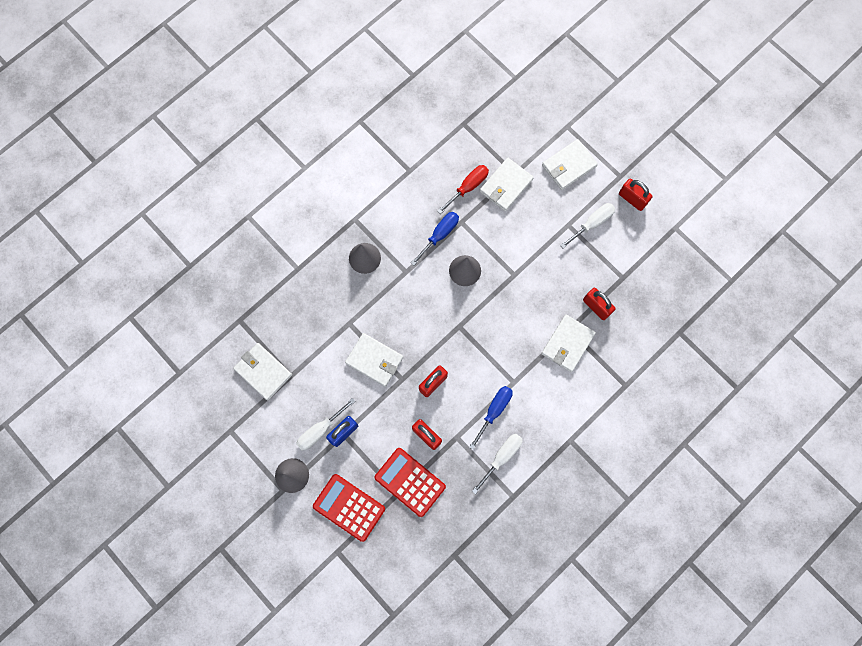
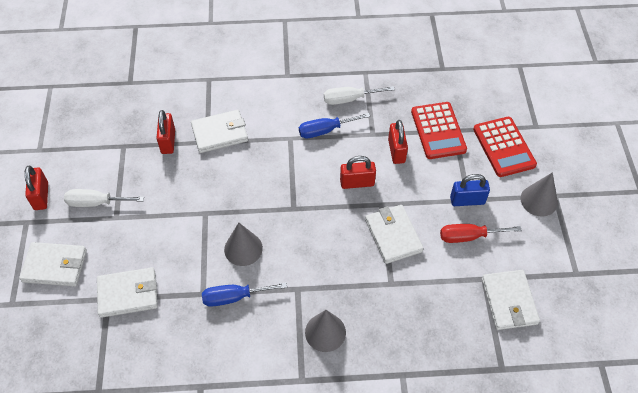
camera: 140 degrees left, 20 degrees down
(320, 430) = (487, 216): white screwdriver -> none
(468, 187) = (162, 321): red screwdriver -> red screwdriver (469, 236)

